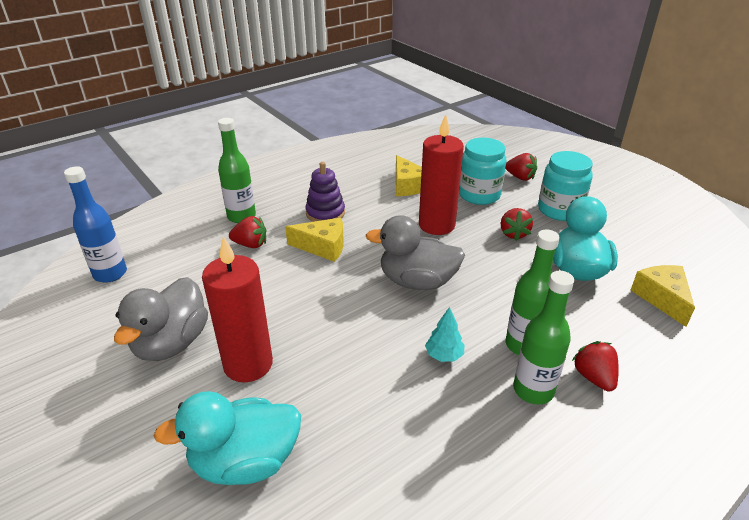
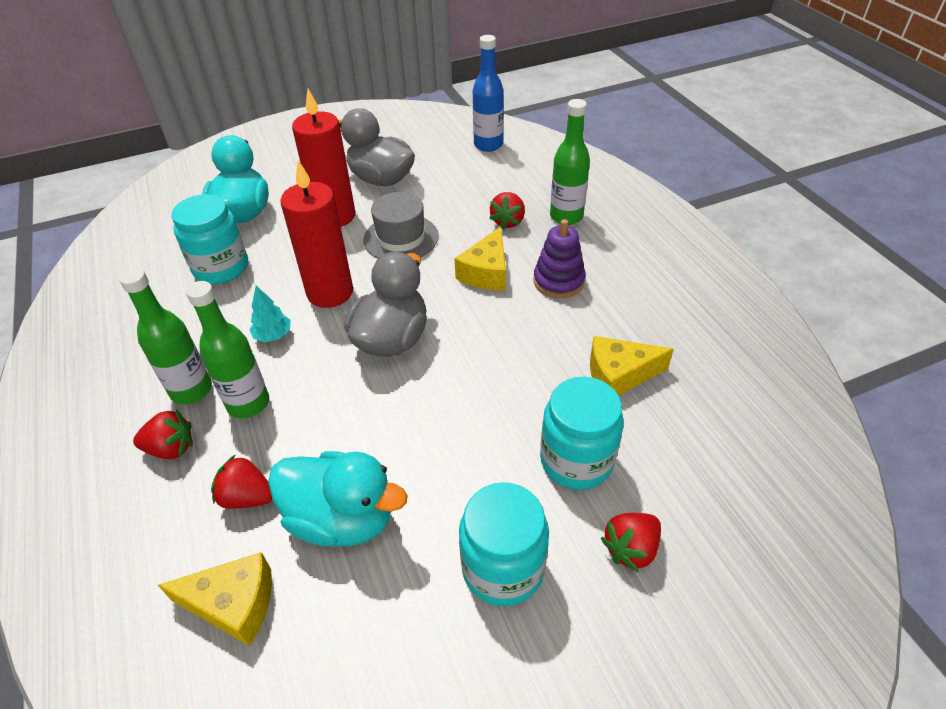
camera: 105 degrees right, 10 degrees up
(283, 304) = (401, 238): none -> grey hat
(360, 440) = (221, 268): none -> turquoise jar
(436, 225) = (502, 384): red candle -> red candle (330, 292)
(513, 234) = (454, 470): red strawberry -> red strawberry (247, 497)

